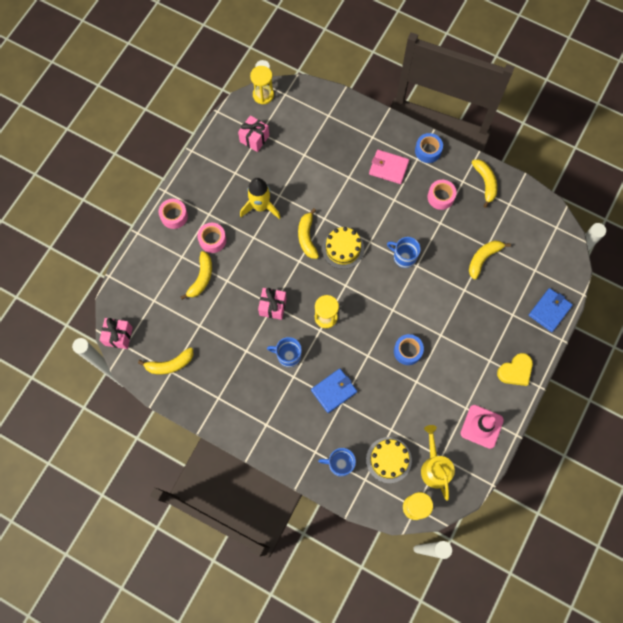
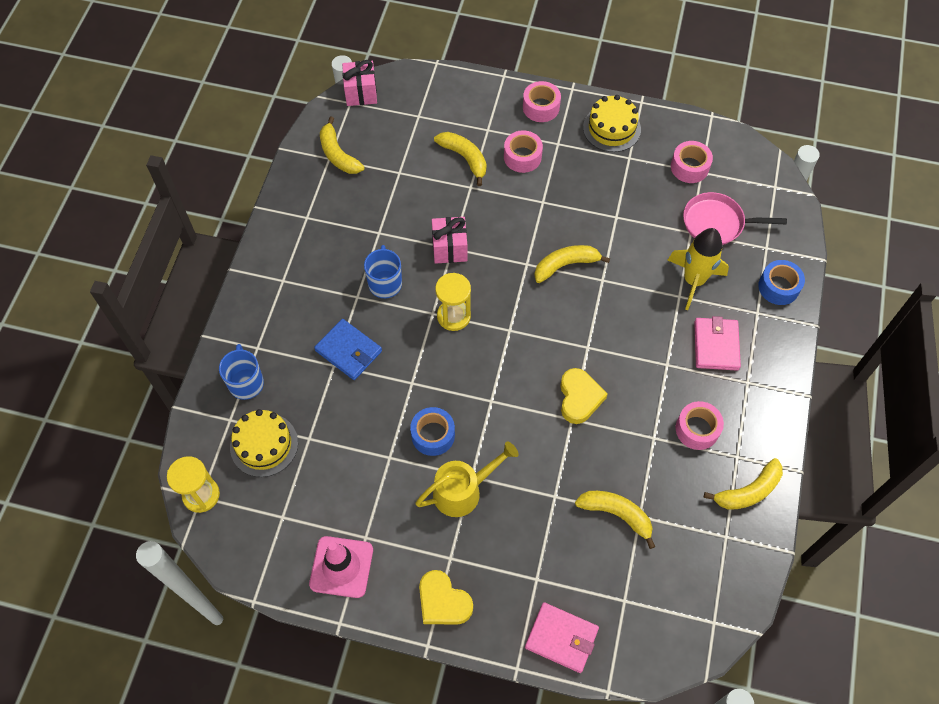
camera: 75 degrees right, 10 degrees down
(201, 278) = (465, 158): yellow banana -> yellow banana turned 135 degrees counterclockwise
(254, 138) = (689, 167): pink gift -> pink tape
(260, 207) = (590, 199): yellow rocket -> yellow rocket (693, 281)
(263, 95) = (761, 161): yellow hourglass -> none
(302, 137) = (716, 223): none -> pink pan
(343, 249) = (564, 314): yellow cake -> yellow cake (611, 128)
(404, 257) = (579, 398): blue mug -> yellow heart
(428, 151) = (768, 394): blue tape -> blue tape (778, 287)
(434, 467) = (265, 510): yellow watering can -> yellow watering can (463, 490)
(549, 310) = (561, 638): blue wallet -> pink wallet

